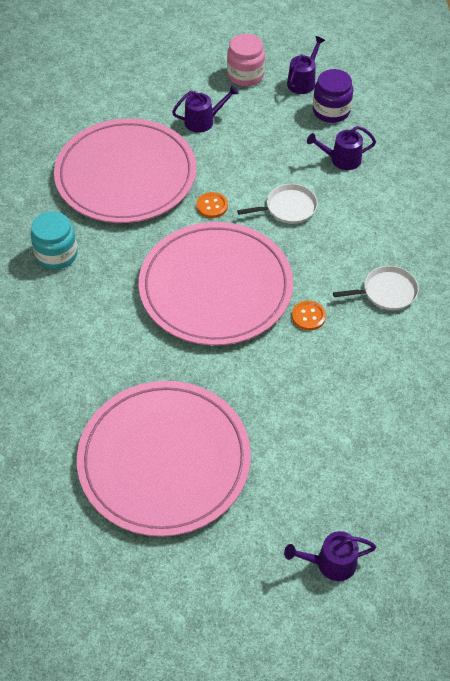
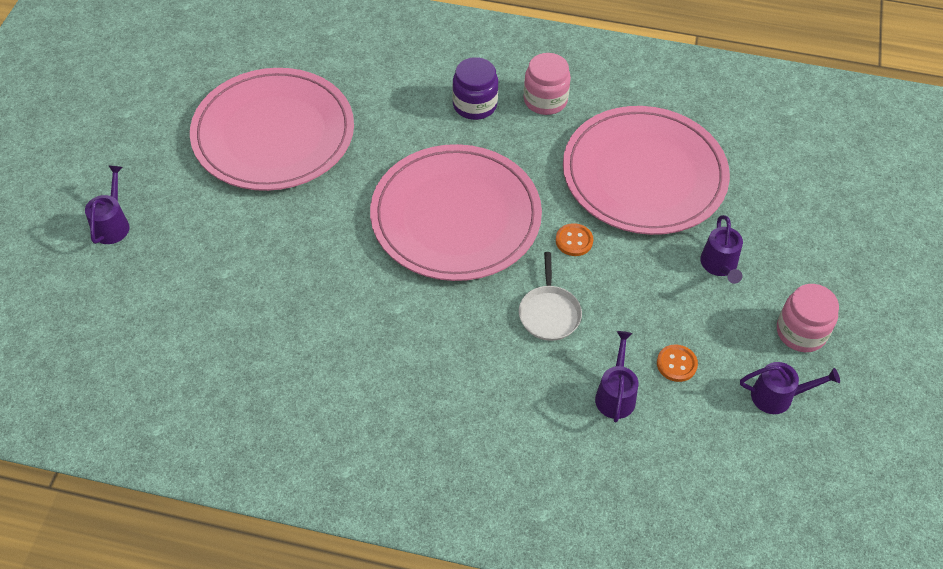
camera: 105 degrees right, 0 degrees up
(56, 254) = (545, 100): turquoise jar -> pink jar
(303, 81) = (778, 396): purple watering can -> purple watering can turned 45 degrees counterclockwise
(308, 316) = (385, 286): orange button -> orange button (676, 364)
(331, 111) = (711, 412): purple jar -> purple jar (474, 105)
(386, 292) = (389, 372): white pan -> none

